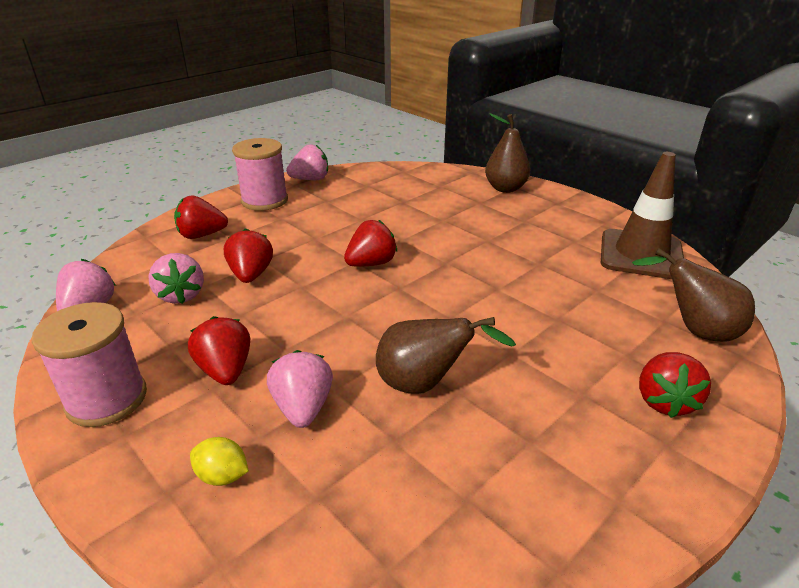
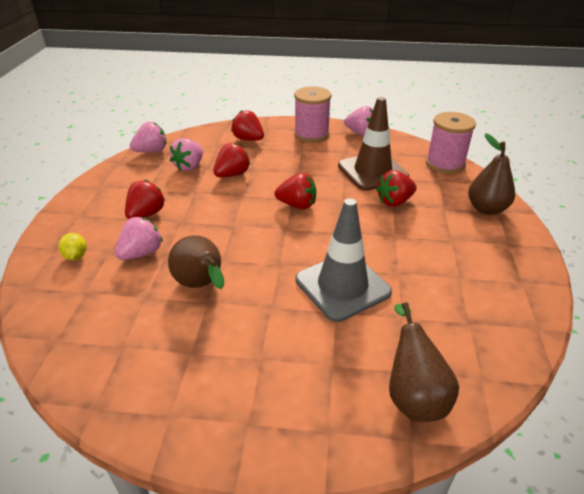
camera: 50 degrees right, 5 degrees up
(107, 399) = (96, 196): pink spool -> pink spool (445, 164)
(526, 298) = (342, 286): none -> grey traffic cone
(641, 255) = (494, 322): brown traffic cone -> brown traffic cone (372, 171)
(664, 401) = (295, 406): red strawberry -> red strawberry (394, 202)

